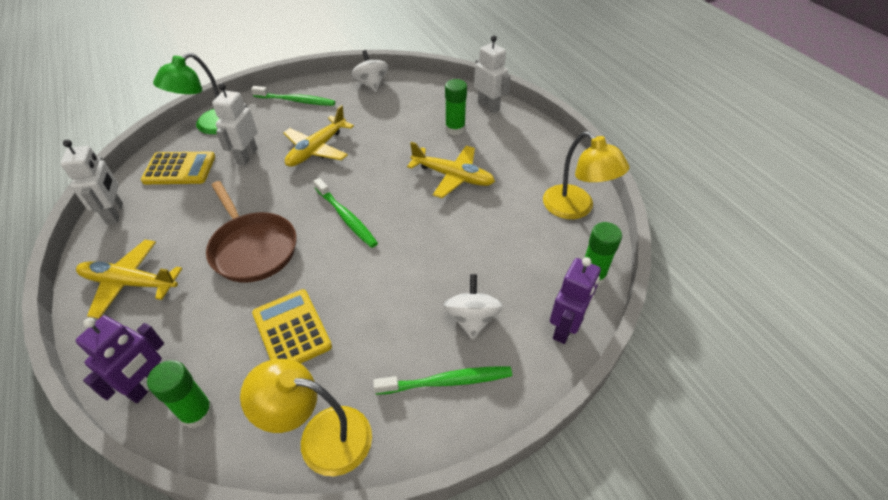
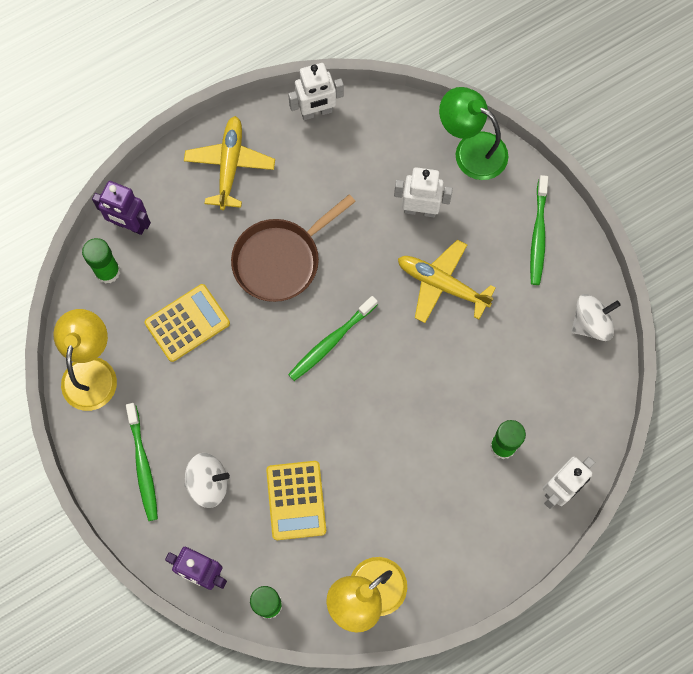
camera: 85 degrees right, 25 degrees up
(179, 169) = (390, 146): yellow calculator -> yellow calculator (296, 500)
(452, 176) = (409, 450): yellow plane -> none

